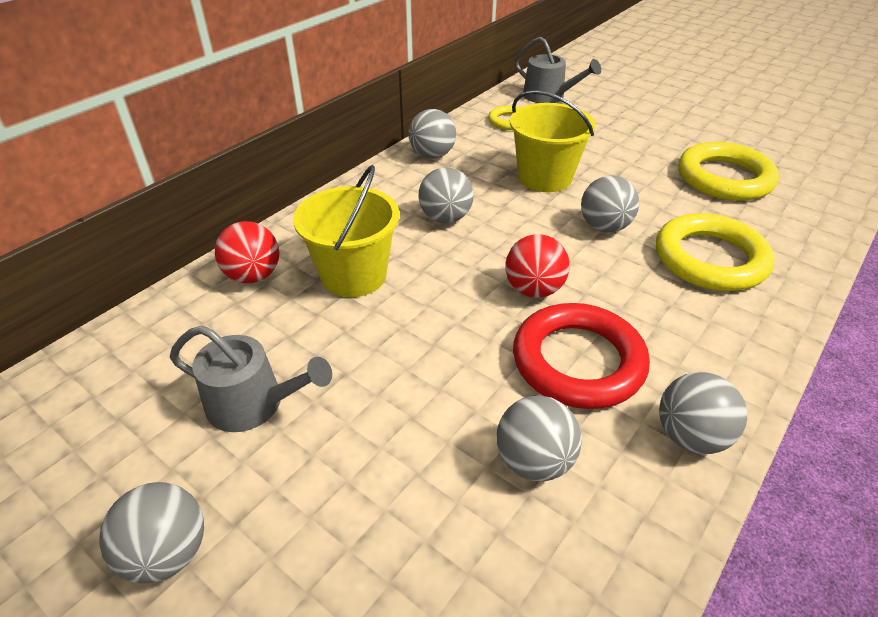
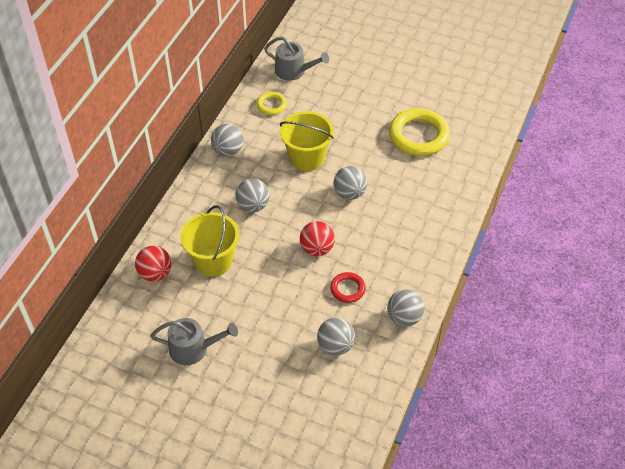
camera: 15 degrees left, 10 degrees up
(167, 553) = (189, 421): grey ball -> none
(578, 361) = (347, 289): red ring -> red ring, size x0.52
(710, 259) = (411, 206): yellow ring -> none

